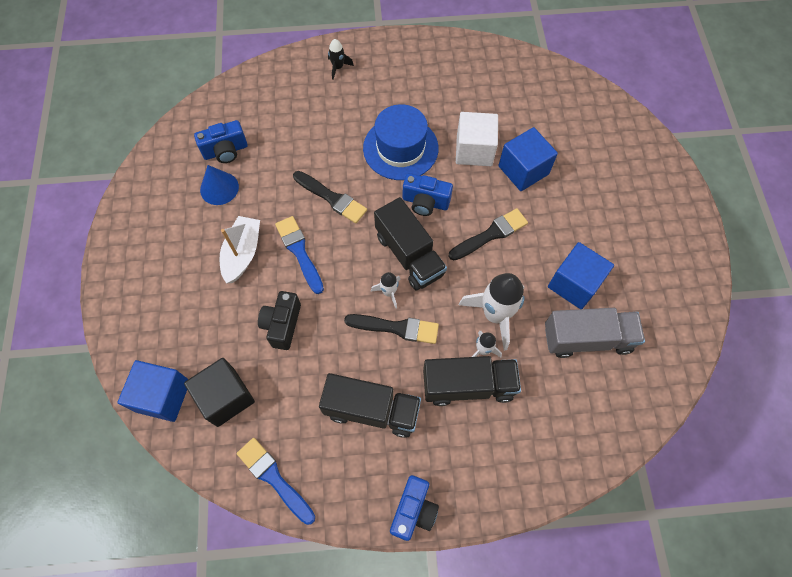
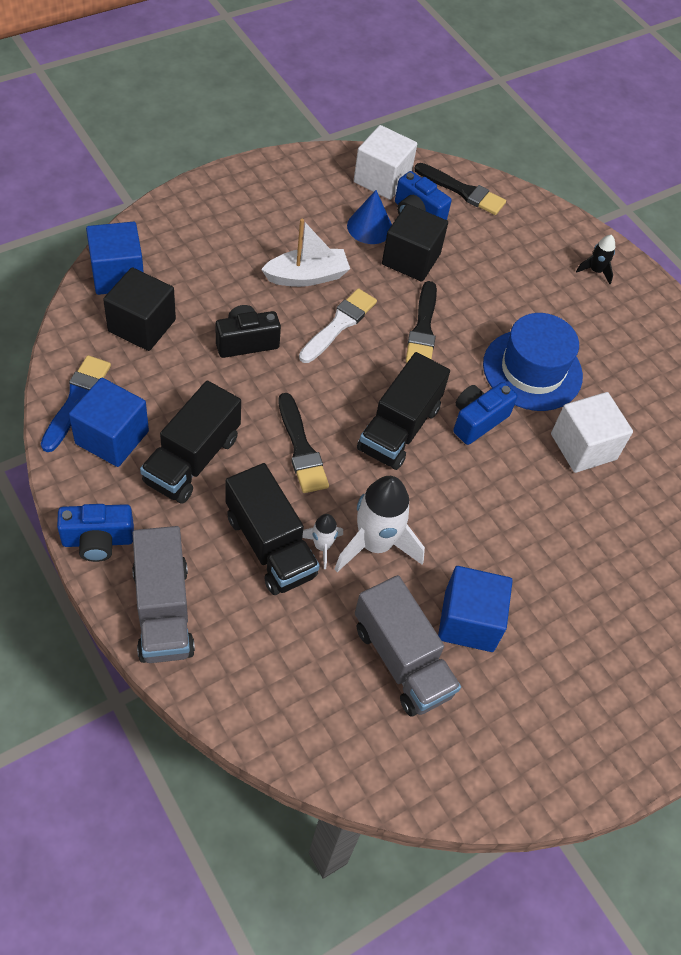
camera: 55 degrees right, 10 degrees down
(177, 157) = (382, 179): none -> white cube
(265, 175) = (411, 259): none -> black cube
(299, 252) = (339, 324): blue brush -> white brush
(372, 410) = (192, 460): black truck -> black truck turned 45 degrees clockwise
(389, 292) = (340, 425): white rocket -> none
(425, 202) = (477, 420): blue camera -> blue camera turned 60 degrees clockwise
(490, 234) = (479, 503): black brush -> black brush (463, 191)
(491, 484) = (163, 610): none -> grey truck
(523, 170) = (593, 510): blue cube -> blue cube (112, 437)

